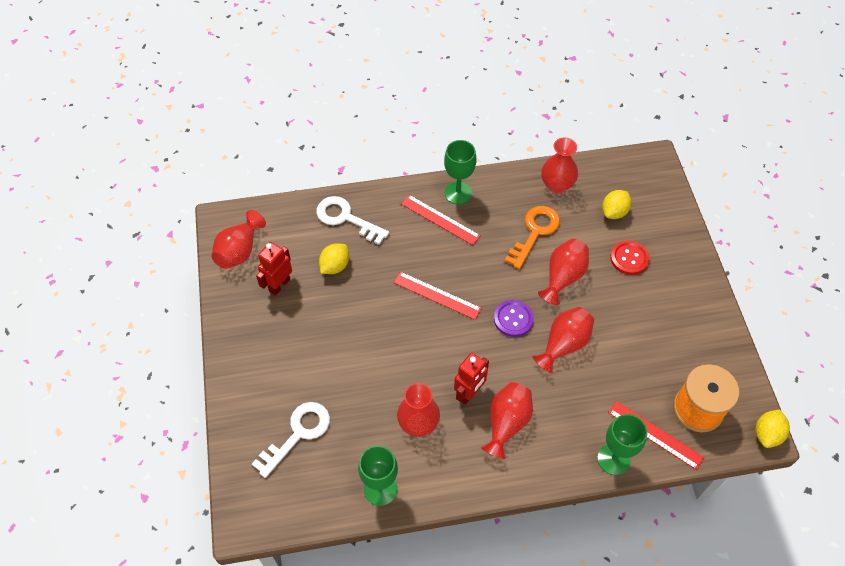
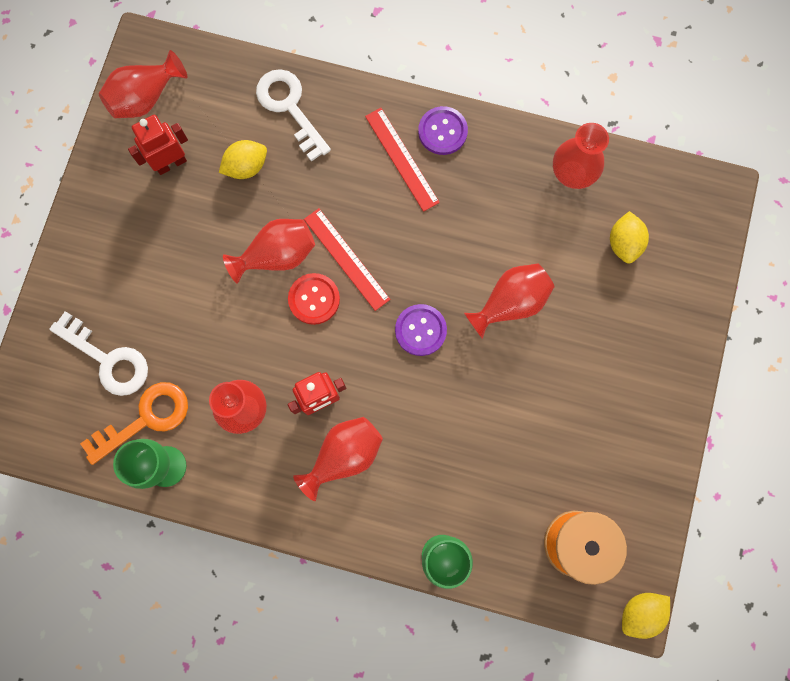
camera: 25 degrees right, 20 degrees up
(298, 434) = (108, 359): white key -> white key turned 60 degrees clockwise
(458, 193) = (442, 131): green goblet -> purple button
(535, 232) = (508, 227): orange key -> orange key (145, 419)
(563, 344) = (462, 390): red vase -> red vase (277, 255)
(614, 212) = (624, 243): yellow lemon -> yellow lemon turned 60 degrees counterclockwise
(629, 258) = (606, 314): red button -> red button (314, 299)
(655, 434) = (507, 550): red ruler -> none

